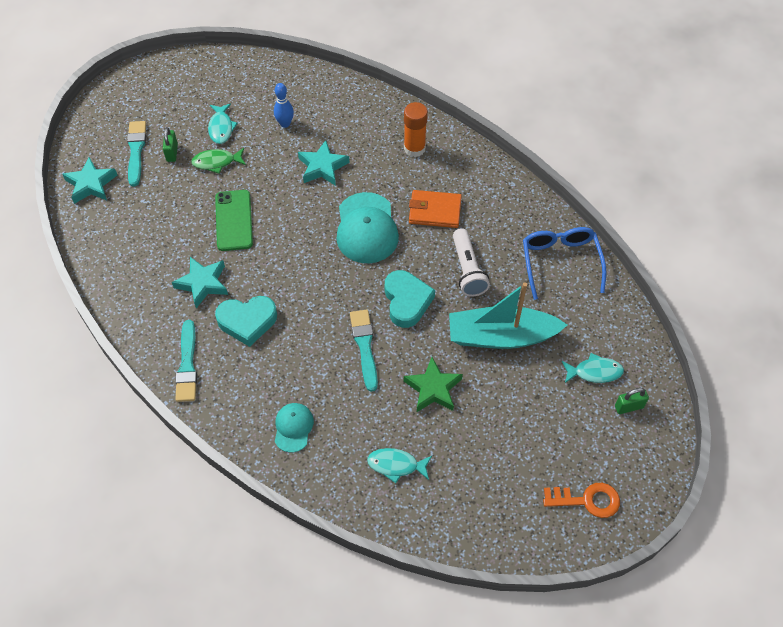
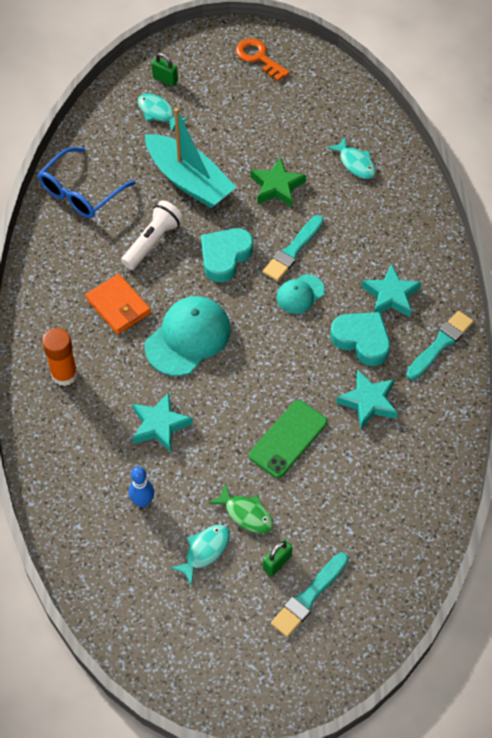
camera: 135 degrees left, 0 degrees up
(91, 184) = (384, 594): turquoise star -> turquoise star (391, 295)
(293, 427) = (402, 238): turquoise cap -> turquoise cap (300, 294)

